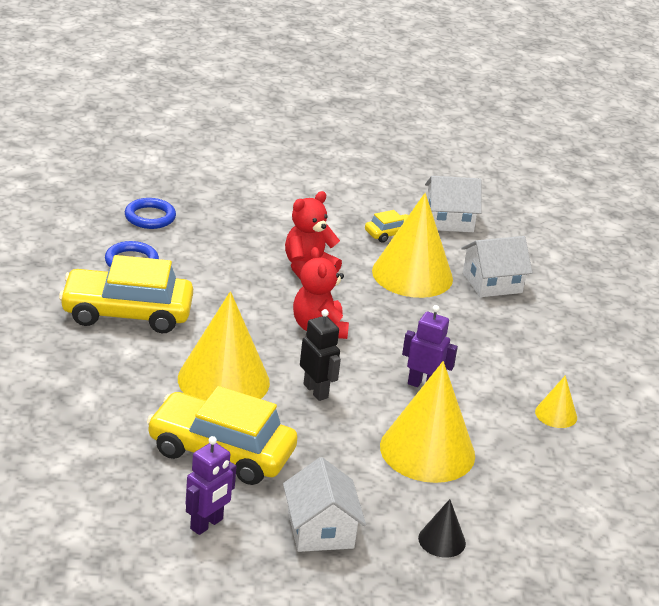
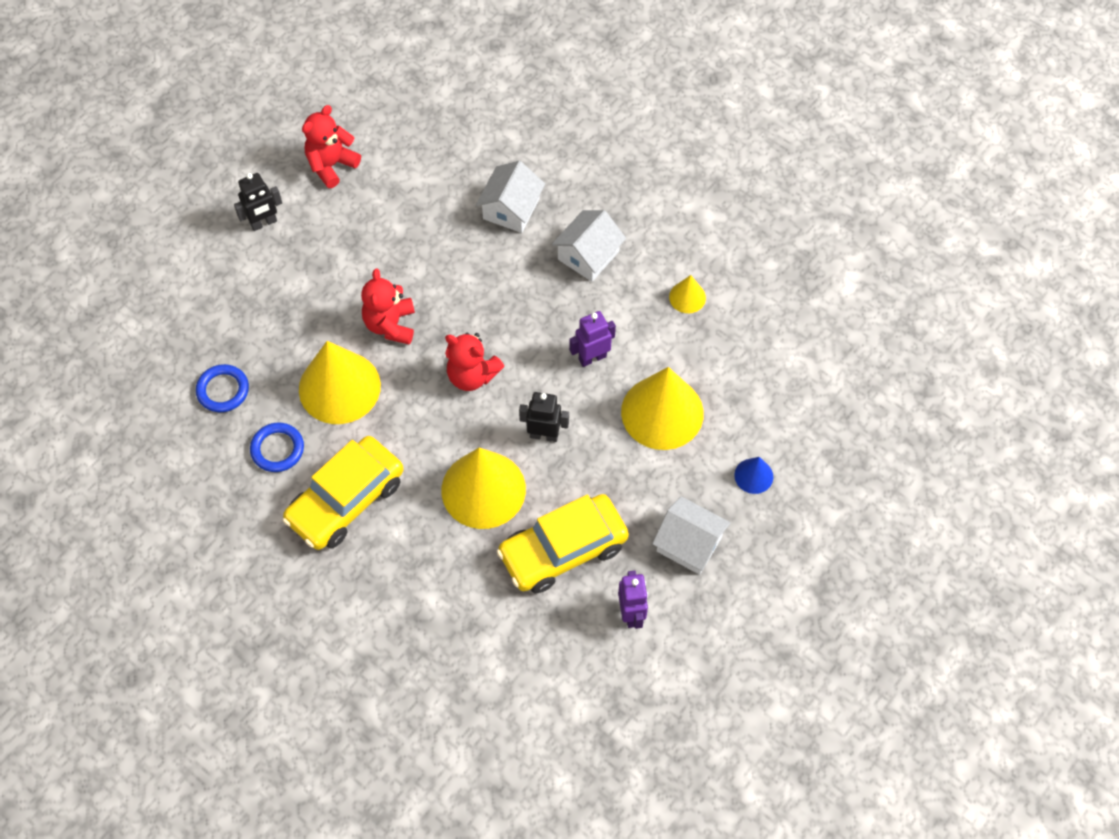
camera: 45 degrees left, 30 degrees up
(310, 177) = (264, 223): none -> black robot
(390, 233) = (391, 227): yellow car -> none
(400, 186) = (331, 165): none -> red teddy bear
(412, 274) = (457, 256): yellow cone -> yellow cone (339, 387)
(442, 540) = (753, 476): black cone -> blue cone
(449, 220) = (407, 170): white house -> white house (588, 255)

